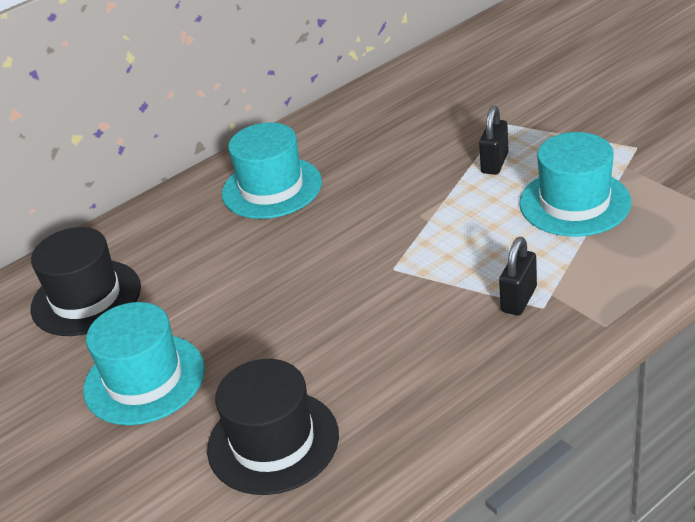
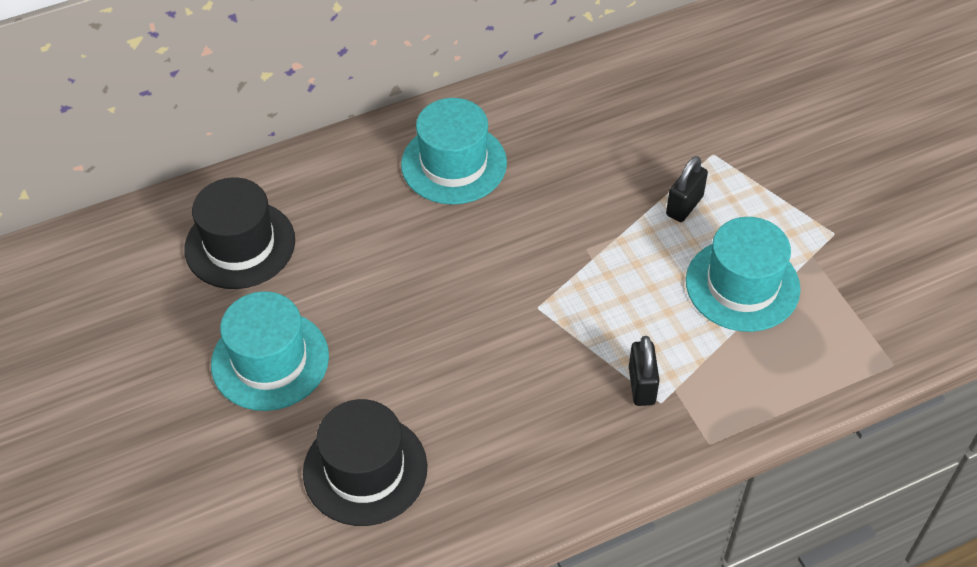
camera: 10 degrees right, 15 degrees up
(519, 299) = (641, 385): black padlock -> black padlock turned 45 degrees counterclockwise

